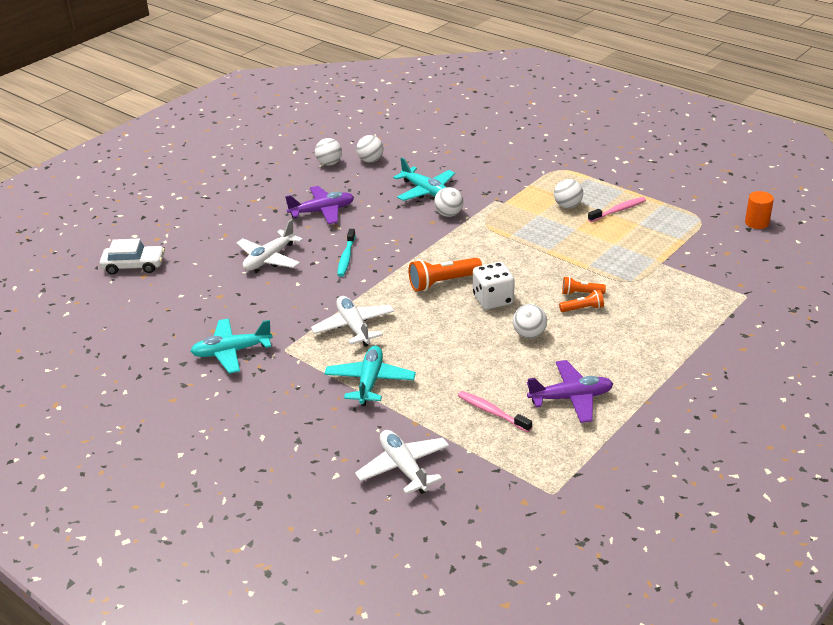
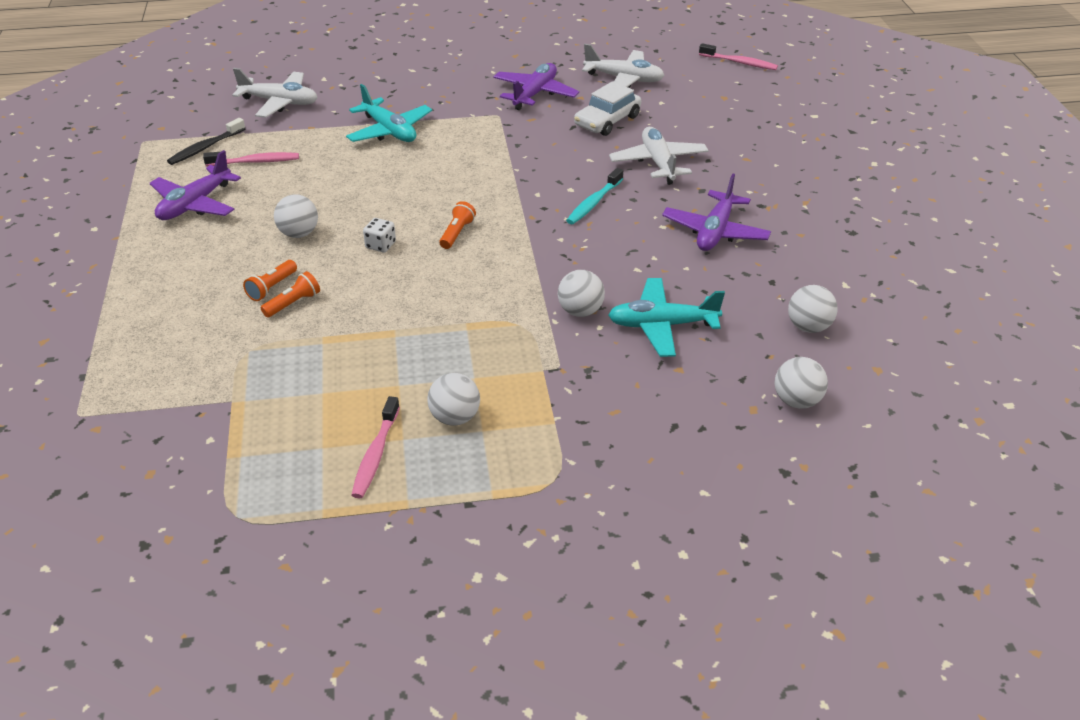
camera: 130 degrees right, 5 degrees up
(75, 293) = (740, 63): none -> pink toothbrush
(134, 265) = (750, 98): white car -> white car (607, 121)
(231, 352) = (535, 94): turquoise plane -> purple plane
(329, 163) = (840, 291): white ball -> white ball (796, 401)
(346, 257) = (593, 203): turquoise toothbrush -> turquoise toothbrush turned 105 degrees counterclockwise
(354, 327) = (472, 156): white plane -> white plane (624, 79)
(443, 282) = (457, 233): orange flashlight -> orange flashlight, size x0.57
(493, 299) = (380, 245): white dice -> white dice, size x0.55
(512, 451) = (205, 148): none -> black toothbrush
(757, 223) = (137, 567): orange cylinder -> none

